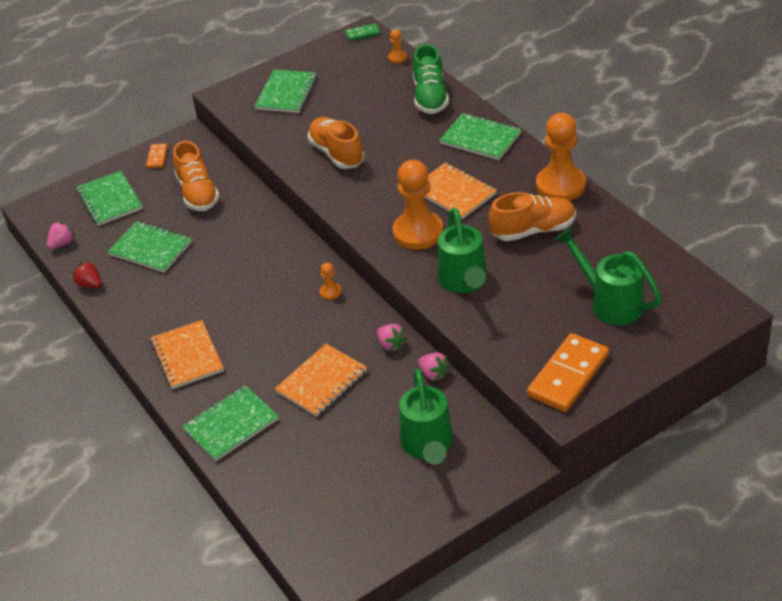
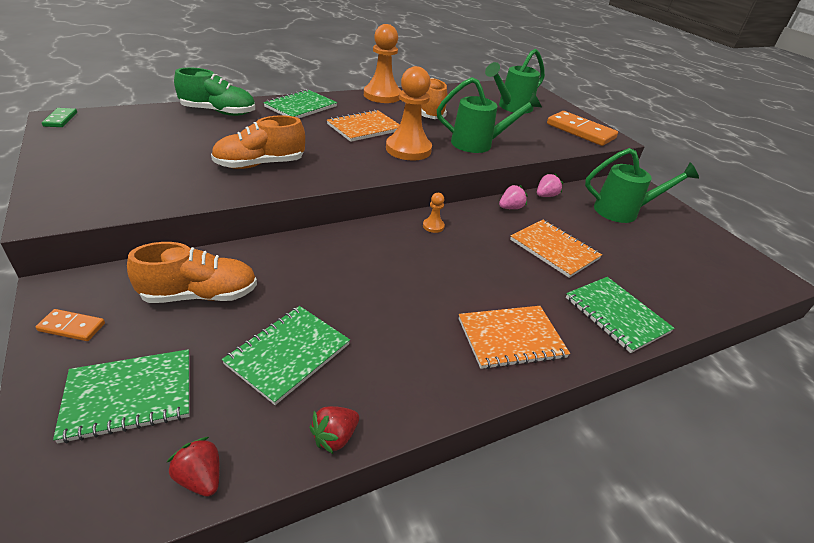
camera: 90 degrees left, 5 degrees down
(62, 243) = (200, 478): pink strawberry -> red strawberry
(286, 93) = (110, 174): green notebook -> none
(397, 58) = (133, 113): orange pawn -> none

